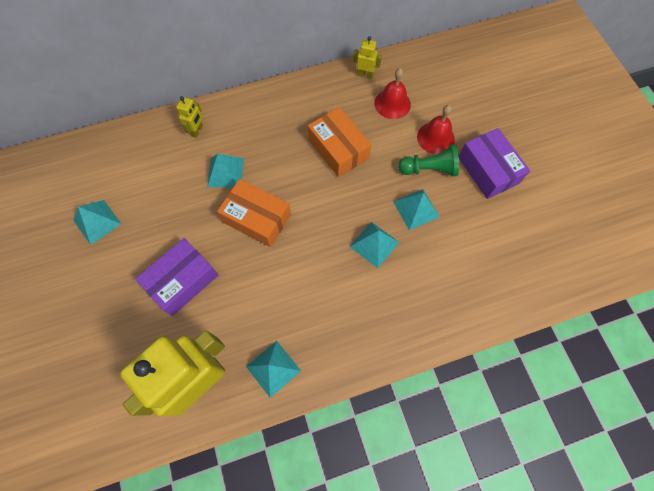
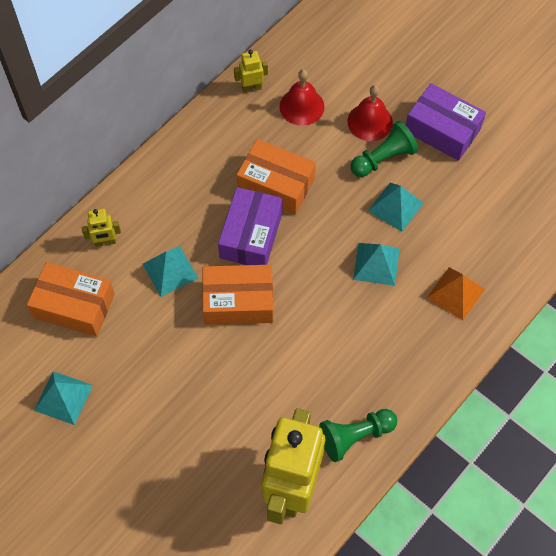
camera: 30 degrees left, 5 degrees down
(148, 163) = (74, 306): none -> orange box
(182, 281) = (203, 405): purple box -> purple box (251, 235)
(197, 131) = (105, 242): yellow robot -> yellow robot turned 90 degrees clockwise
(273, 368) = (355, 436): turquoise pyramid -> green pawn
(421, 300) = (456, 293): none -> orange pyramid

